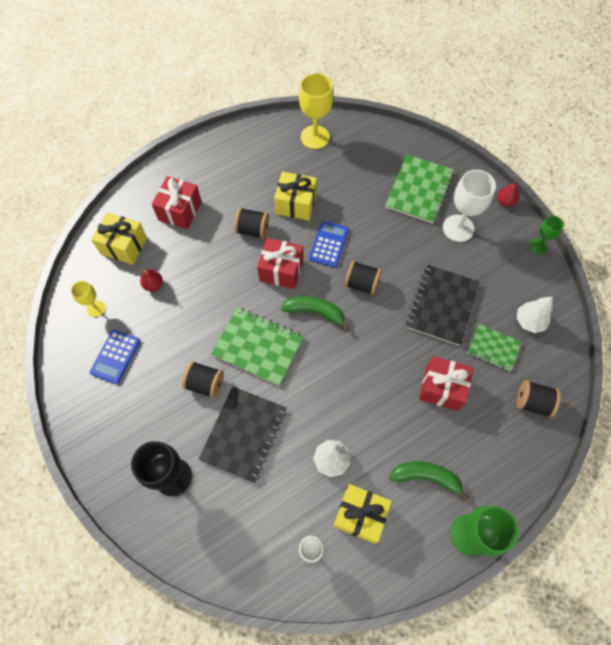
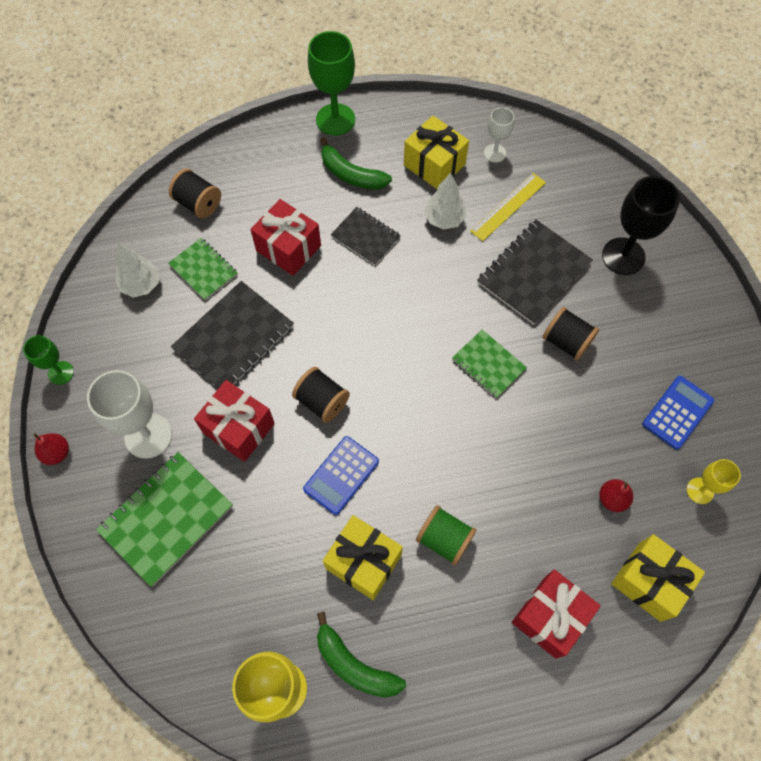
camera: 160 degrees left, 0 degrees up
(253, 230) = (444, 539): black spool -> green spool
(258, 347) = (488, 364): green notebook -> green notebook, size x0.60
(281, 270) = (424, 458): red gift -> red gift (239, 428)
(282, 493) = (508, 206): none -> yellow ruler
(315, 312) = (399, 384): green banana -> green banana (354, 665)
(388, 419) = (365, 237): none -> black notebook

